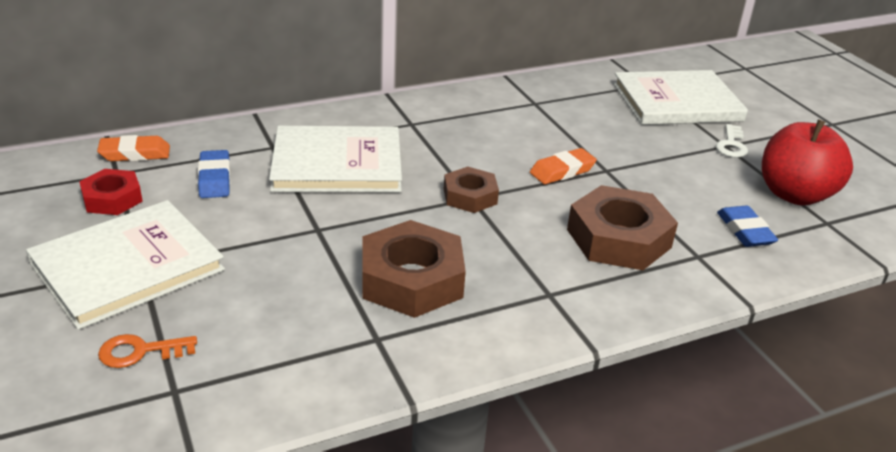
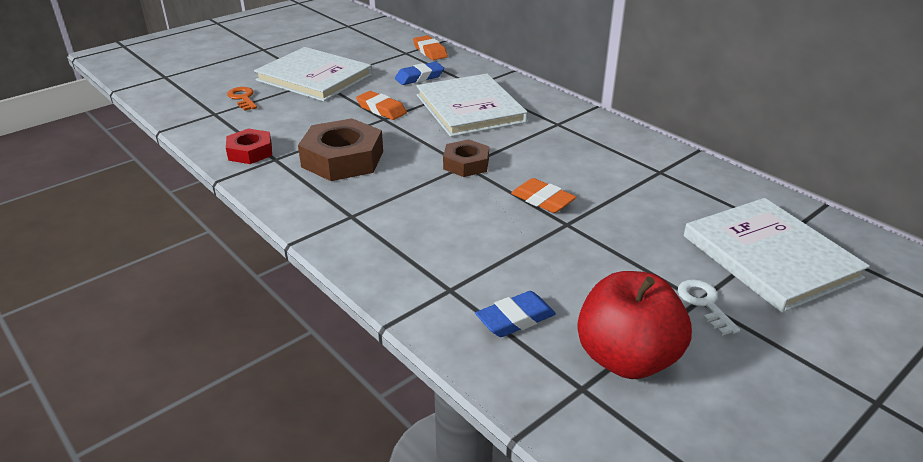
camera: 75 degrees right, 0 degrees up
(112, 198) = (377, 58): red nut -> red nut (250, 152)
(290, 226) = (381, 109): none -> orange eraser
(618, 238) = (450, 241): brown nut -> none
(731, 145) = (704, 303): white key -> white key turned 75 degrees clockwise

